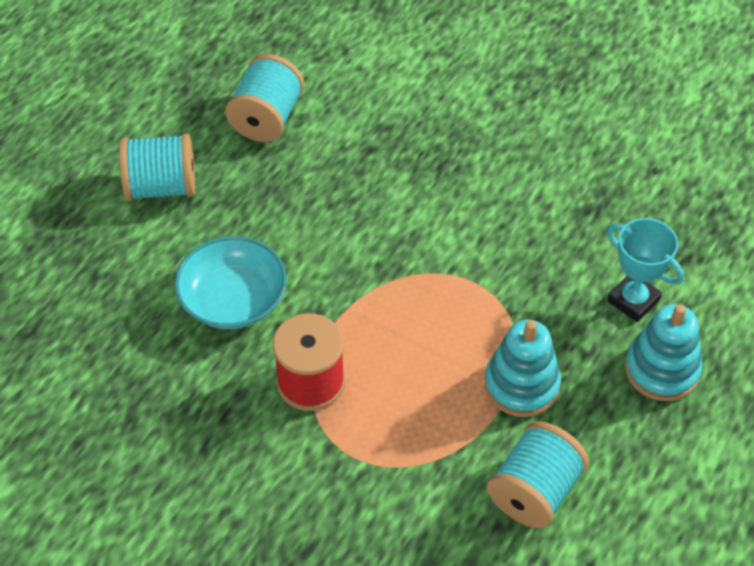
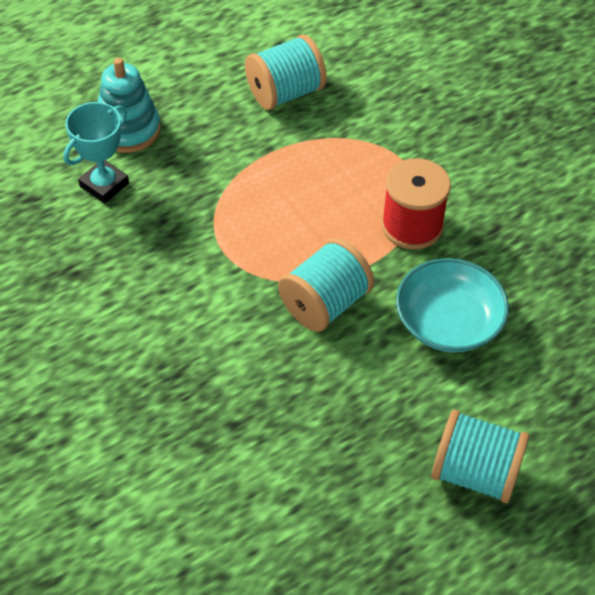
camera: 155 degrees left, 0 degrees up
(267, 118) = (323, 513): turquoise spool -> turquoise spool (325, 304)
(521, 385) = (243, 160): turquoise stacking toy -> none
(633, 300) = (104, 185): turquoise trophy -> turquoise trophy turned 60 degrees clockwise

